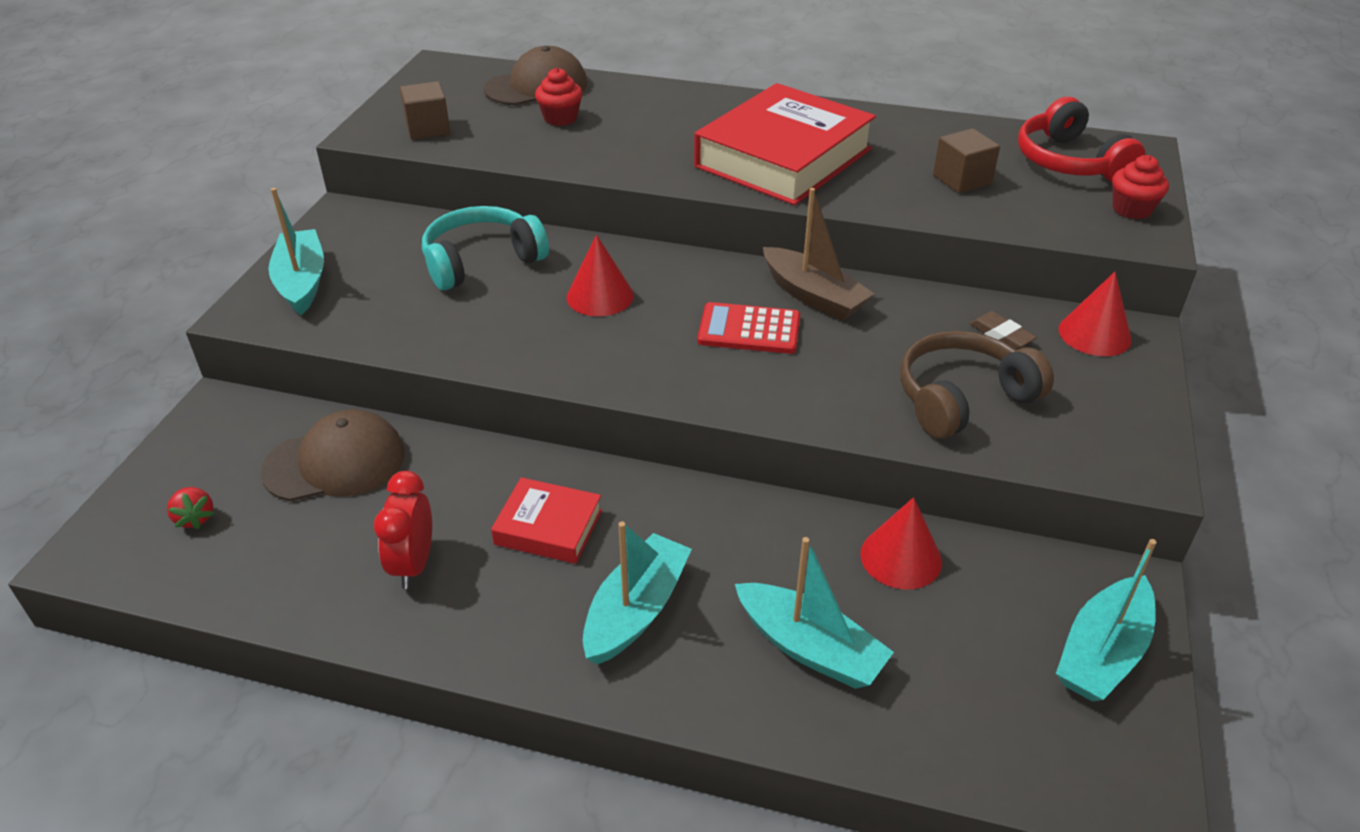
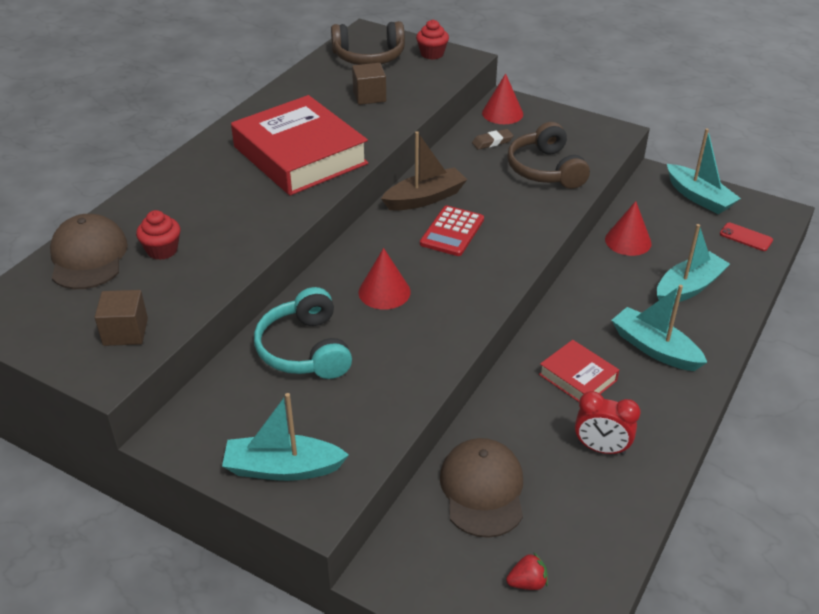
camera: 75 degrees left, 0 degrees up
(548, 527) = (577, 377): red book -> red book turned 75 degrees counterclockwise
(1012, 735) = (746, 237): none -> red phone
(1069, 162) = (369, 57): red headphones -> brown headphones

